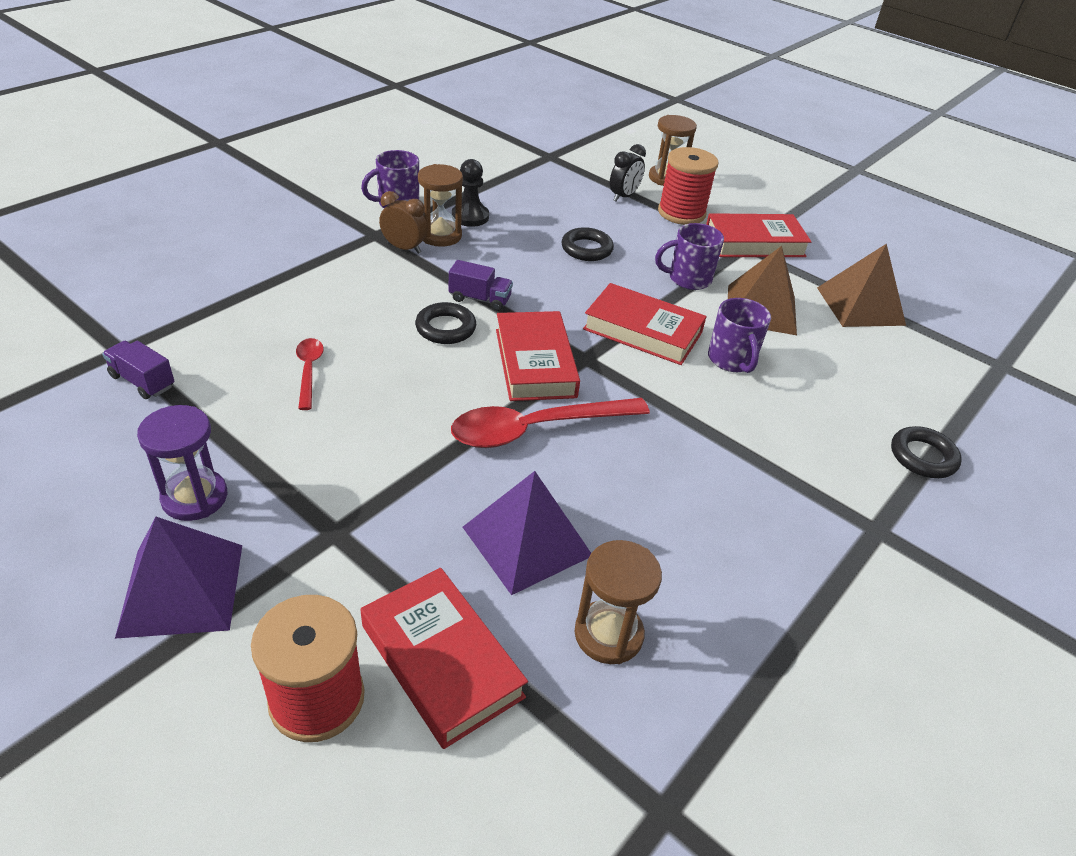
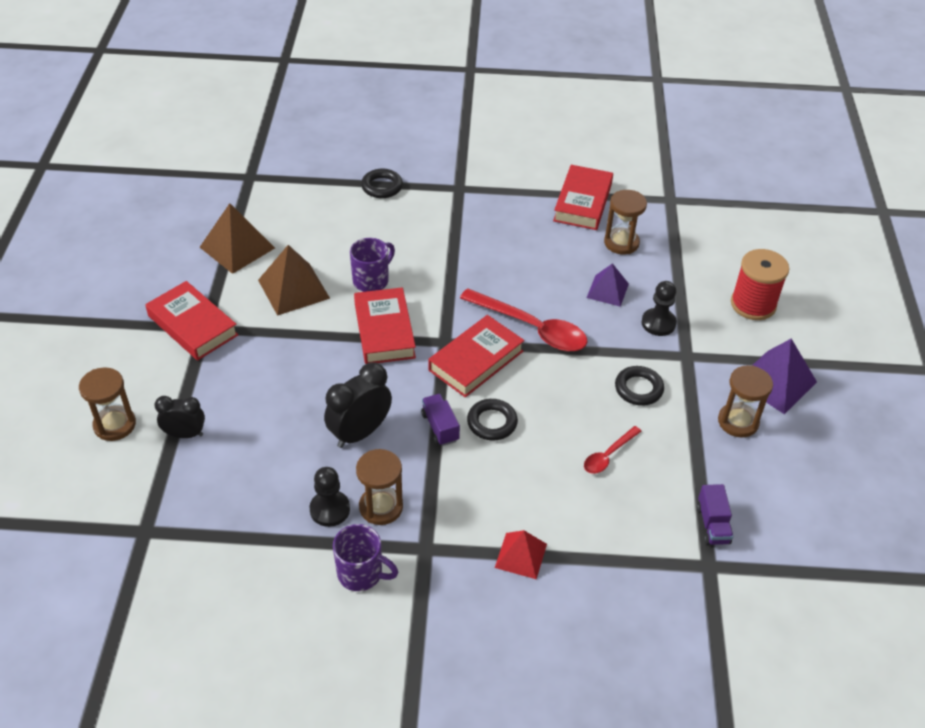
camera: 125 degrees left, 5 degrees up
(194, 497) = (738, 422): purple hourglass -> brown hourglass
(299, 268) = (521, 555): none -> red pyramid
(404, 248) = (424, 515): brown clock -> none
(416, 548) = (658, 323): none -> black pawn
(442, 661) = (694, 281): red book -> red book (582, 202)
(527, 541) = (607, 290): purple pyramid -> purple pyramid, size x0.63
(528, 260) = (360, 433): none -> black clock
(586, 249) = (305, 410): black ring -> black ring (638, 389)
(681, 213) = (181, 385): red spool -> none
(688, 279) = (291, 337): purple mug -> none

